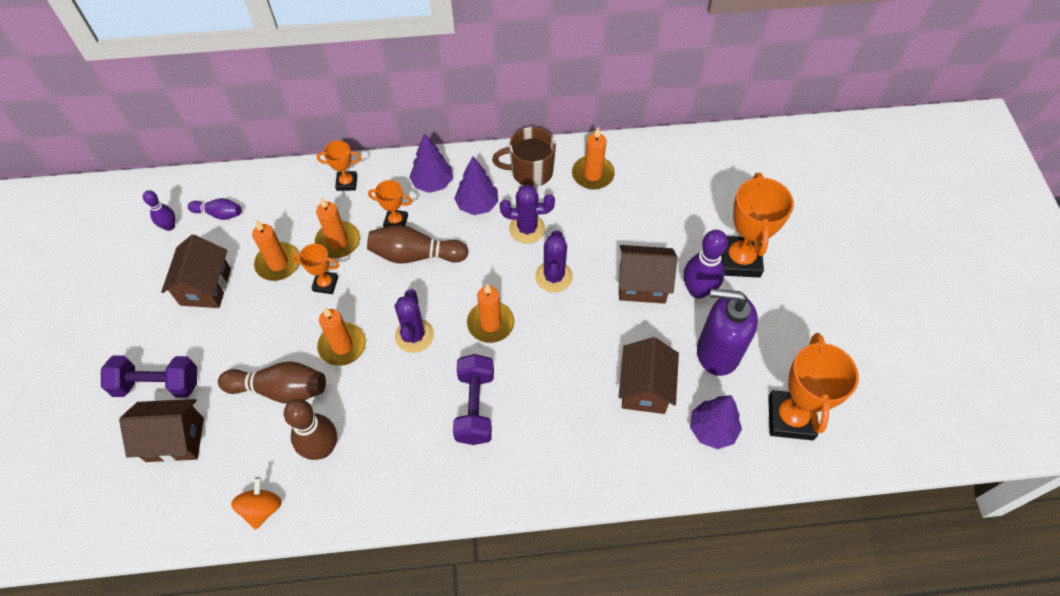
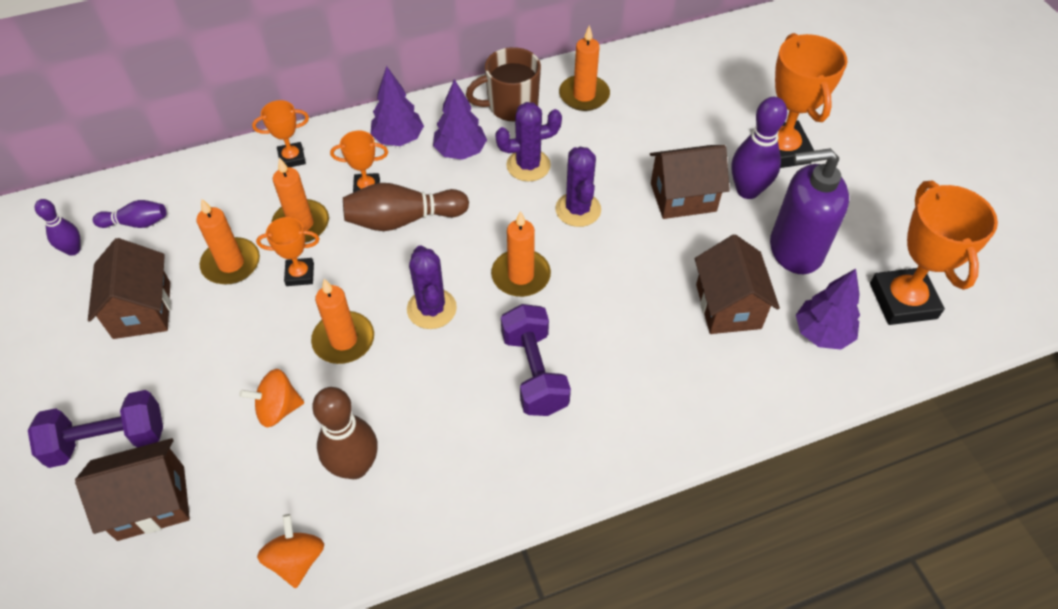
camera: 15 degrees left, 5 degrees down
(280, 389) = (278, 409): brown bowling pin -> orange spinning top

